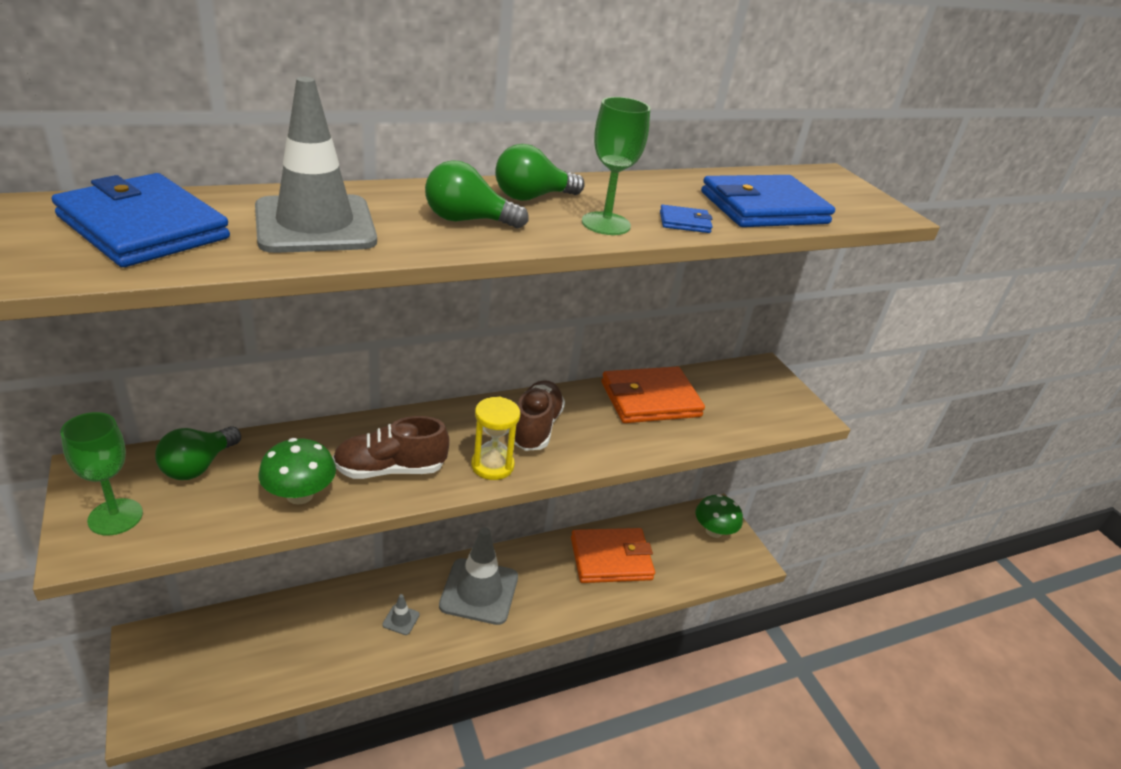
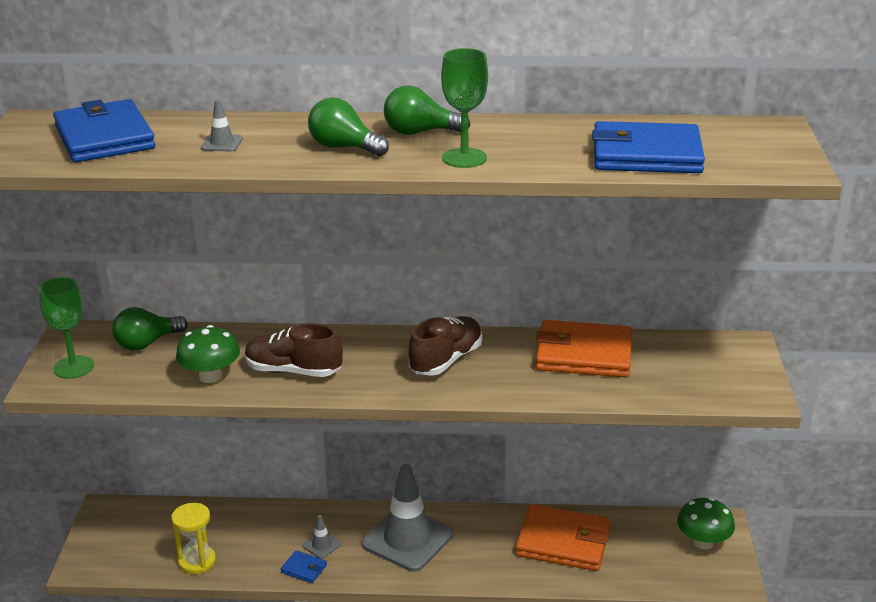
camera: 30 degrees right, 5 degrees down
(315, 225) = (222, 143): grey traffic cone -> grey traffic cone, size x0.41
(492, 465) = (383, 383): yellow hourglass -> yellow hourglass (197, 561)
(684, 222) = (543, 162): blue wallet -> blue wallet (304, 569)

